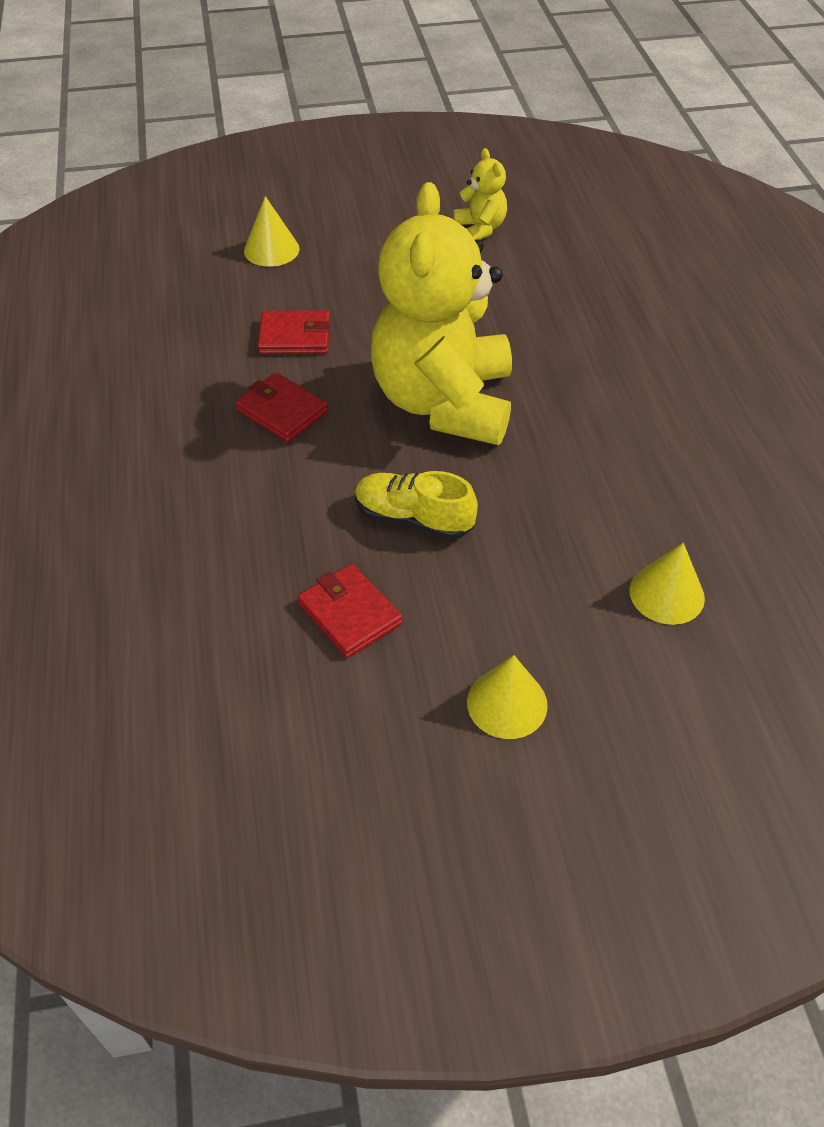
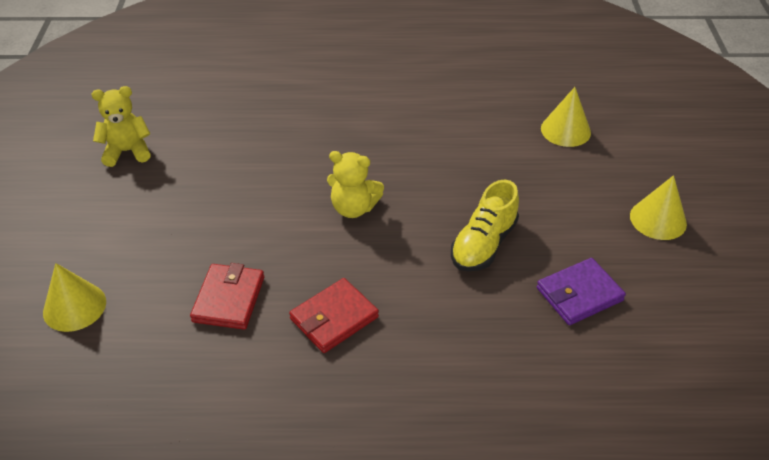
camera: 80 degrees left, 5 degrees down
(349, 614) = (579, 294): red wallet -> purple wallet
(444, 402) = (353, 208): yellow teddy bear -> yellow teddy bear, size x0.42

